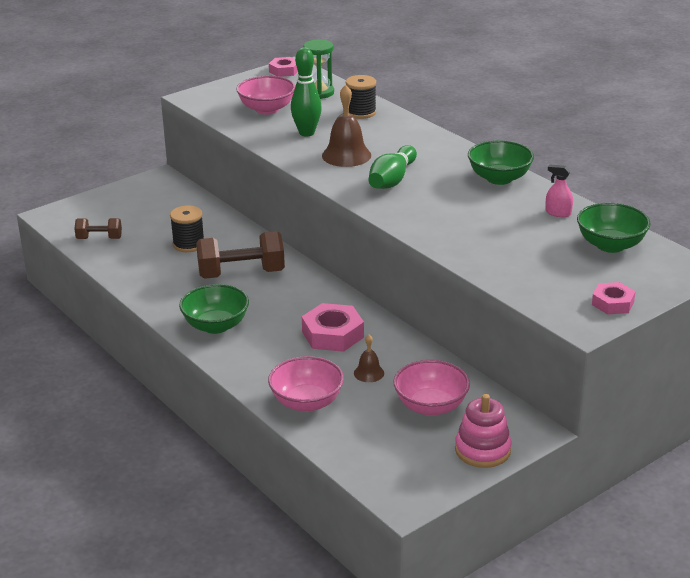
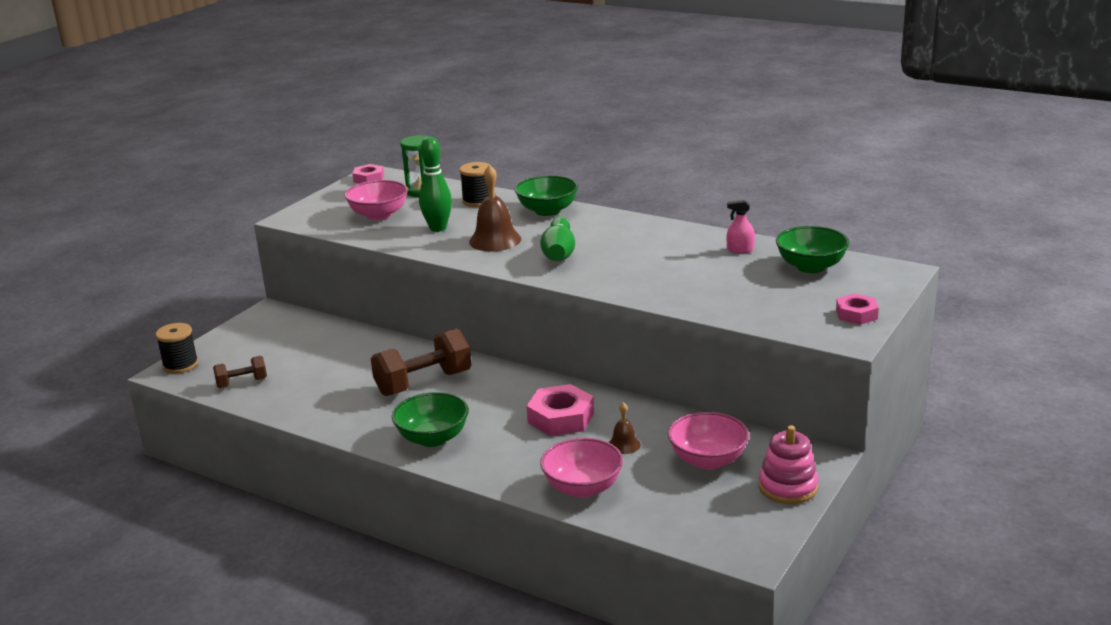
camera: 20 degrees left, 5 degrees down
(188, 244) = (346, 368): black spool -> black spool (180, 365)
(499, 178) = (660, 232): green bowl -> green bowl (547, 211)

